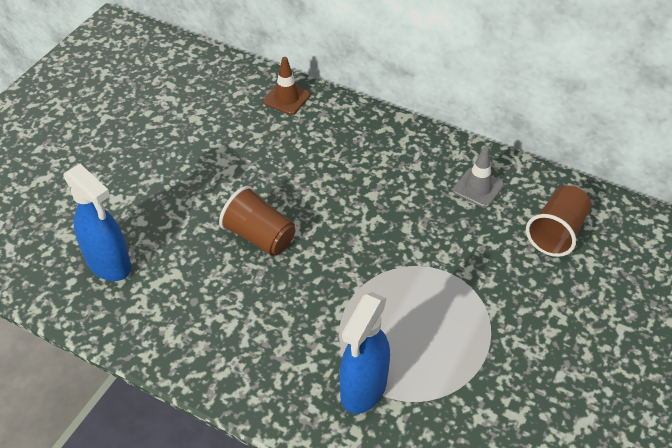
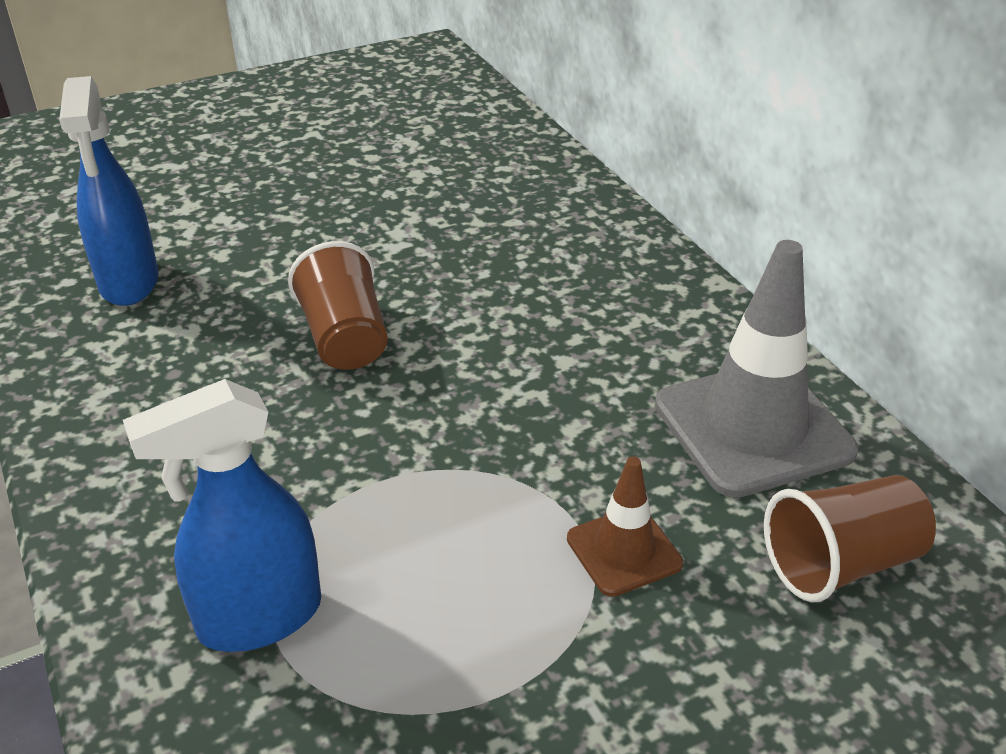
camera: 35 degrees right, 10 degrees down
(287, 98) = (564, 197): brown traffic cone -> brown traffic cone (624, 551)
(478, 188) = (753, 428): grey traffic cone -> grey traffic cone, size x1.93

